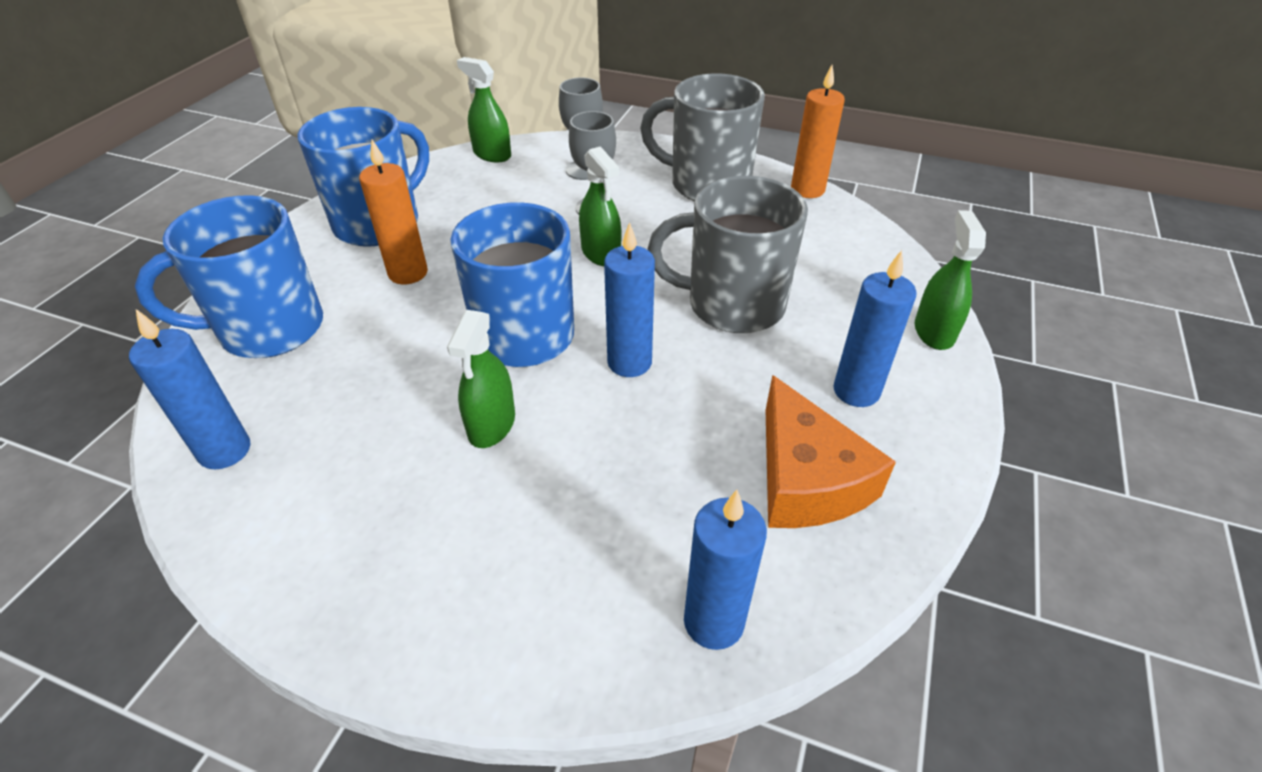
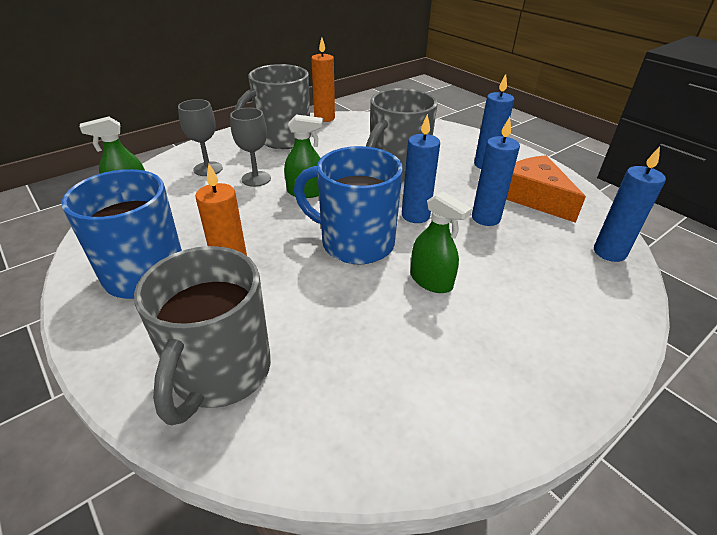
camera: 60 degrees left, 5 degrees down
(225, 450) = (361, 432): blue candle -> blue candle (486, 218)
(268, 329) = (220, 372): blue mug -> grey mug
(806, 478) = (534, 197): orange cheese -> orange cheese turned 135 degrees counterclockwise
(934, 332) = (461, 134): green spray bottle -> none

